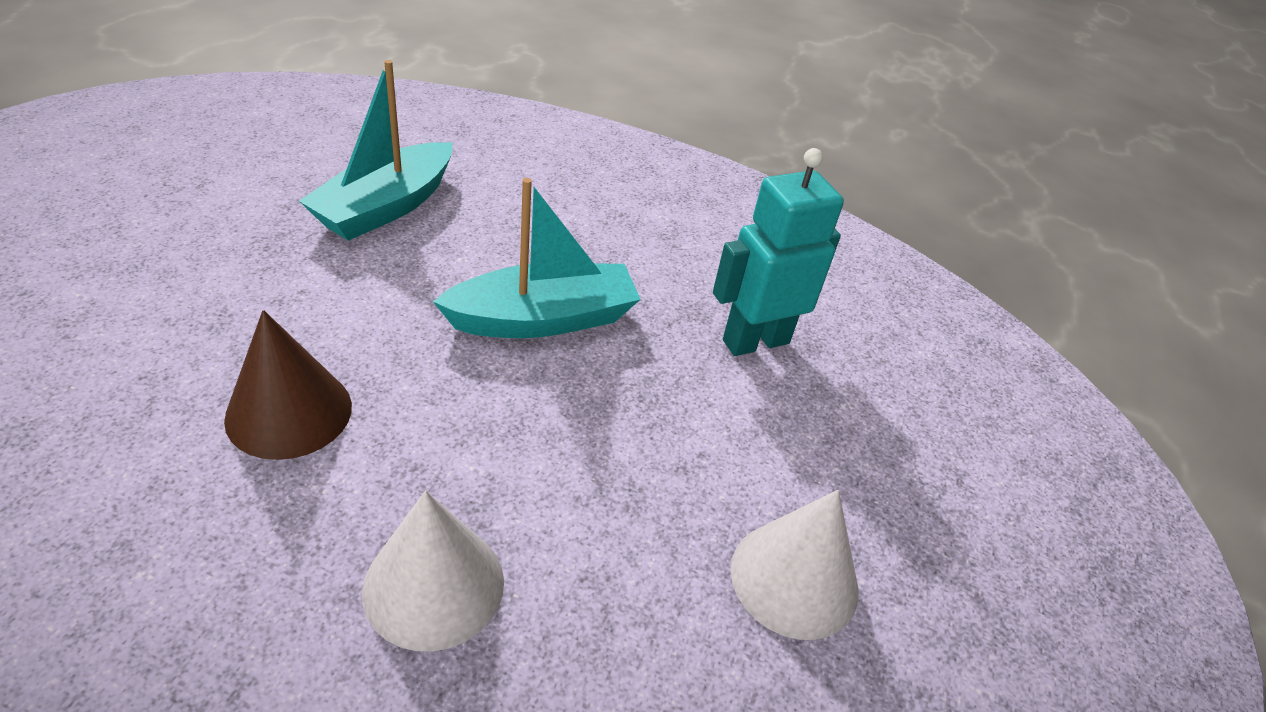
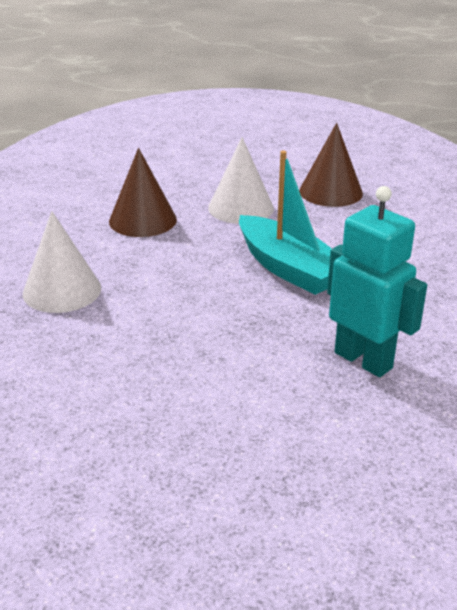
camera: 75 degrees right, 10 degrees down
(386, 207) = (330, 192): turquoise boat -> brown cone
(794, 578) = (140, 418): white cone -> white cone (241, 208)

